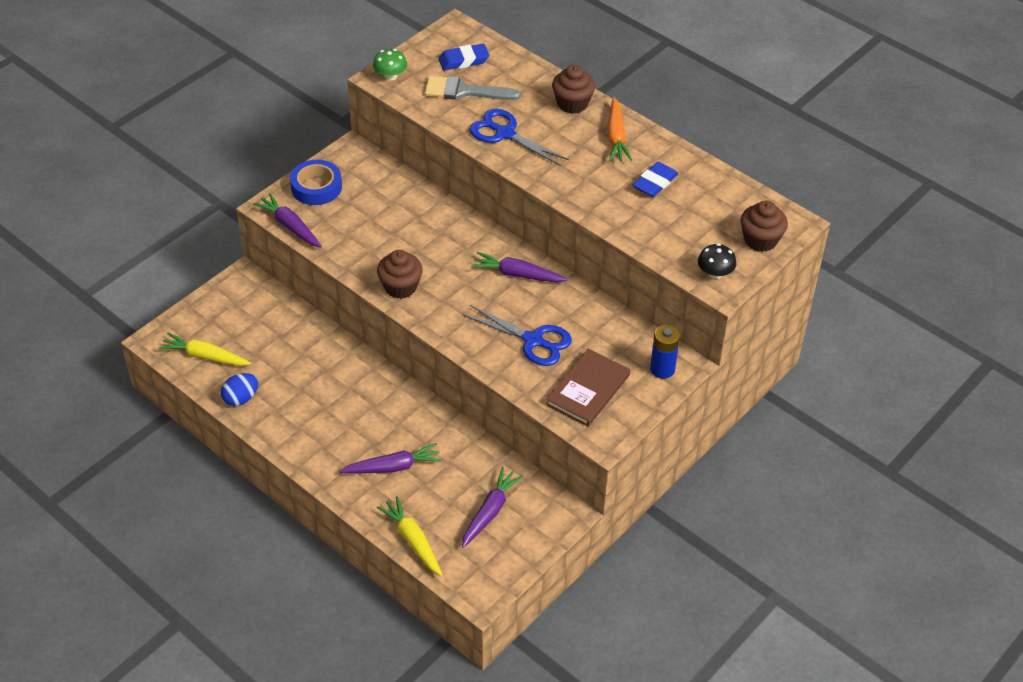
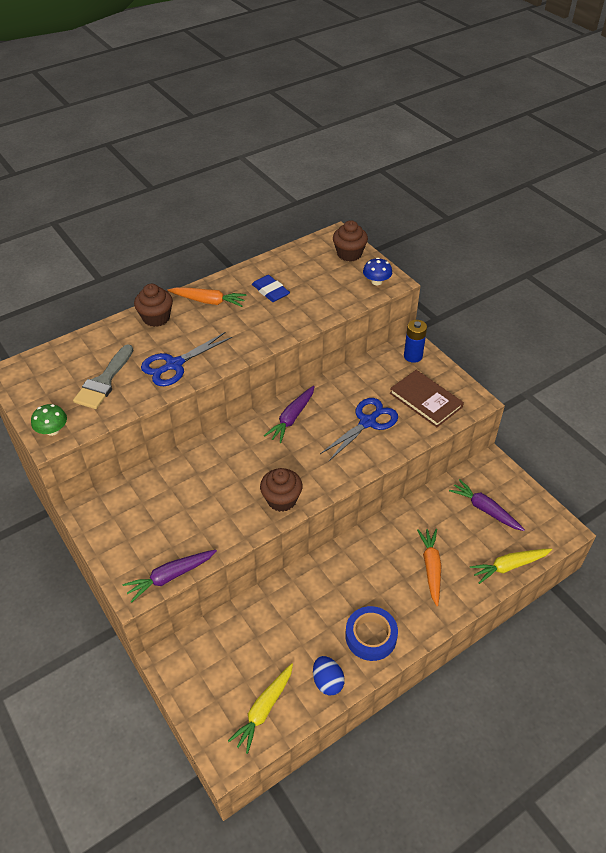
camera: 75 degrees left, 0 degrees up
(316, 187) = (124, 546): blue tape -> blue tape (371, 636)
(393, 467) = (431, 567): purple carrot -> orange carrot
(463, 60) = (61, 375): blue eraser -> none
(715, 273) = (376, 281): black mushroom -> blue mushroom

